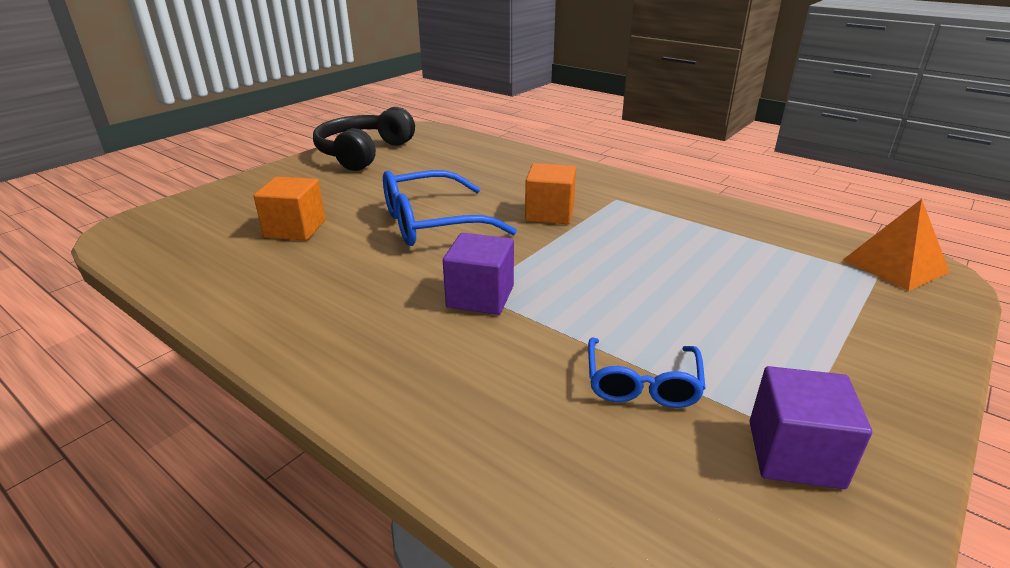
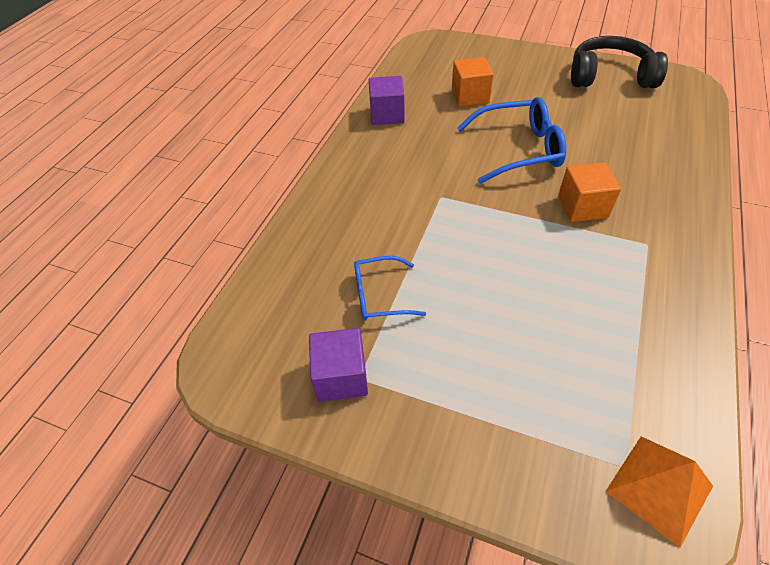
camera: 75 degrees right, 20 degrees up
(431, 223) = (519, 149): blue glasses -> blue glasses turned 120 degrees clockwise
(480, 296) = (437, 200): purple cube -> purple cube (387, 115)

